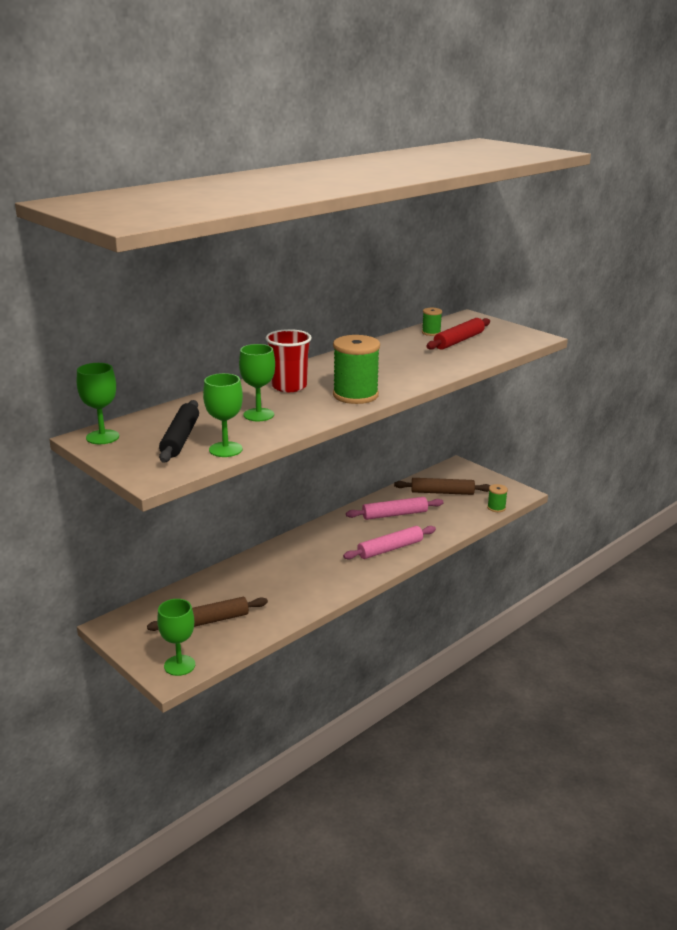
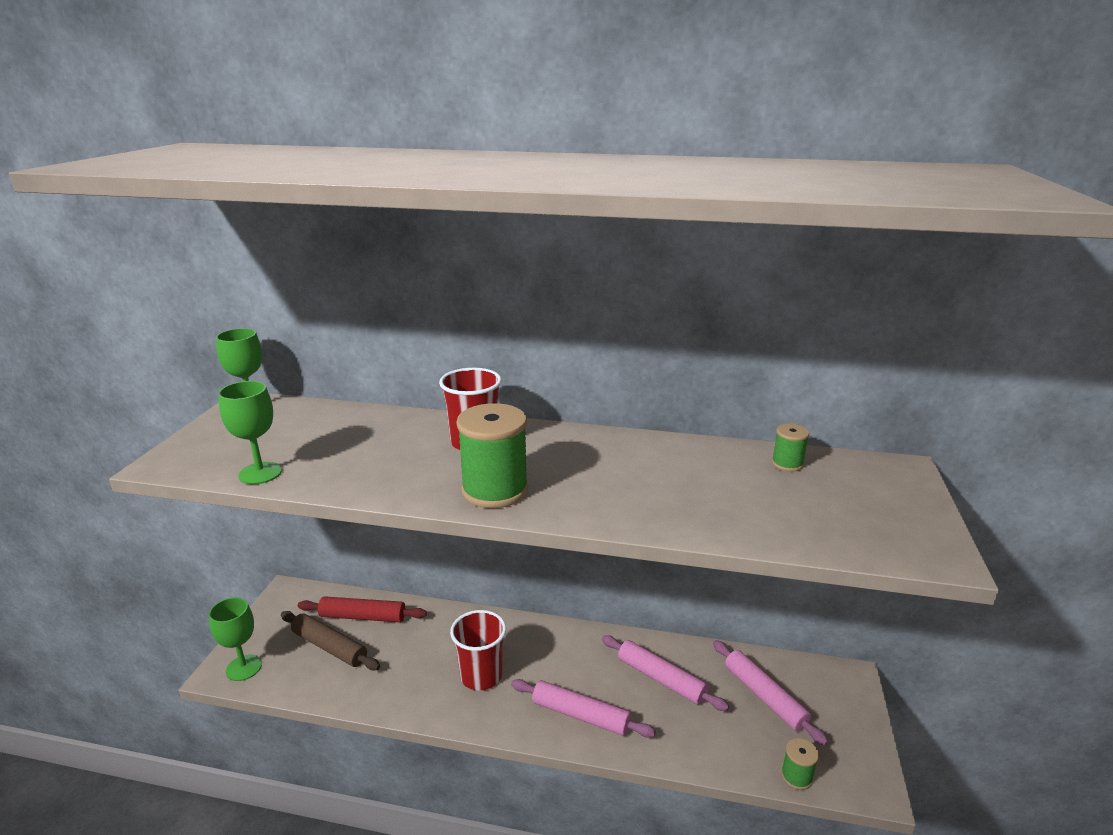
camera: 55 degrees right, 0 degrees up
(180, 438) = (273, 441): black rolling pin -> none
(258, 415) = (373, 456): green goblet -> none
(317, 570) = (481, 676): none -> red cup
(442, 492) = (764, 696): brown rolling pin -> pink rolling pin
(458, 341) = (795, 493): red rolling pin -> red rolling pin (363, 616)

